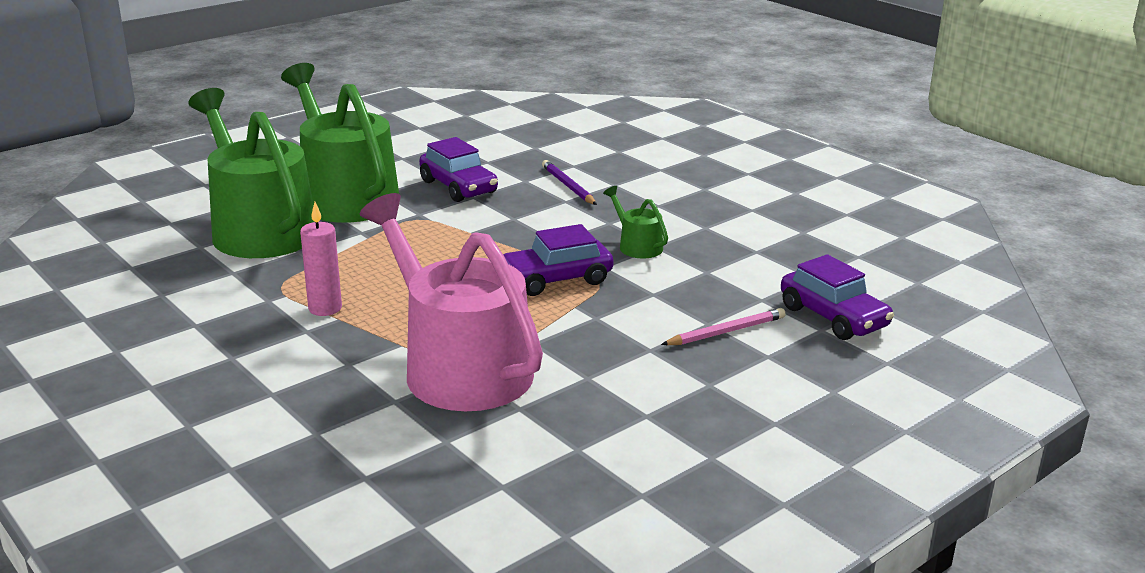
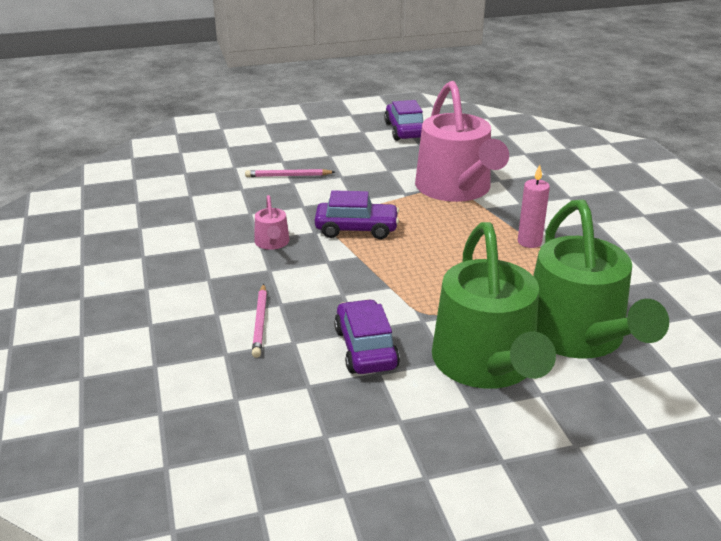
camera: 155 degrees left, 5 degrees up
(568, 186) = (260, 322): purple pencil -> pink pencil
(637, 246) = (272, 243): green watering can -> pink watering can
(833, 317) = (217, 170): purple car -> purple car (404, 130)

